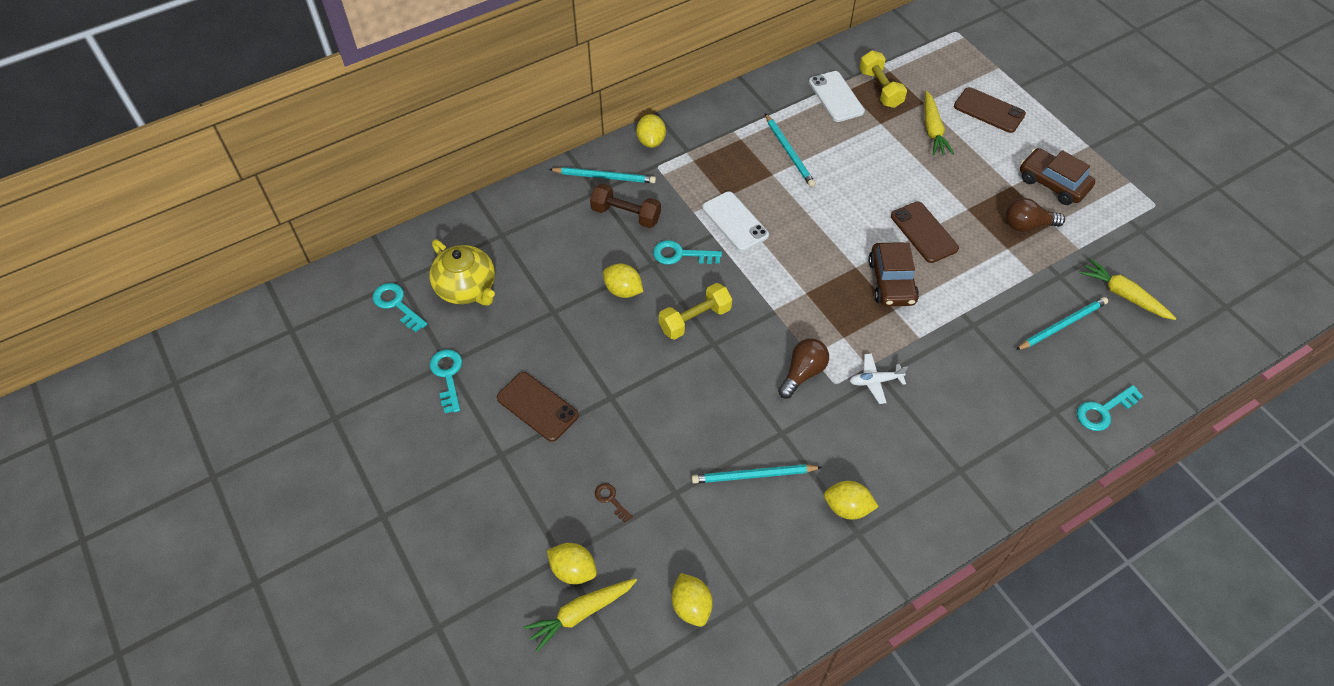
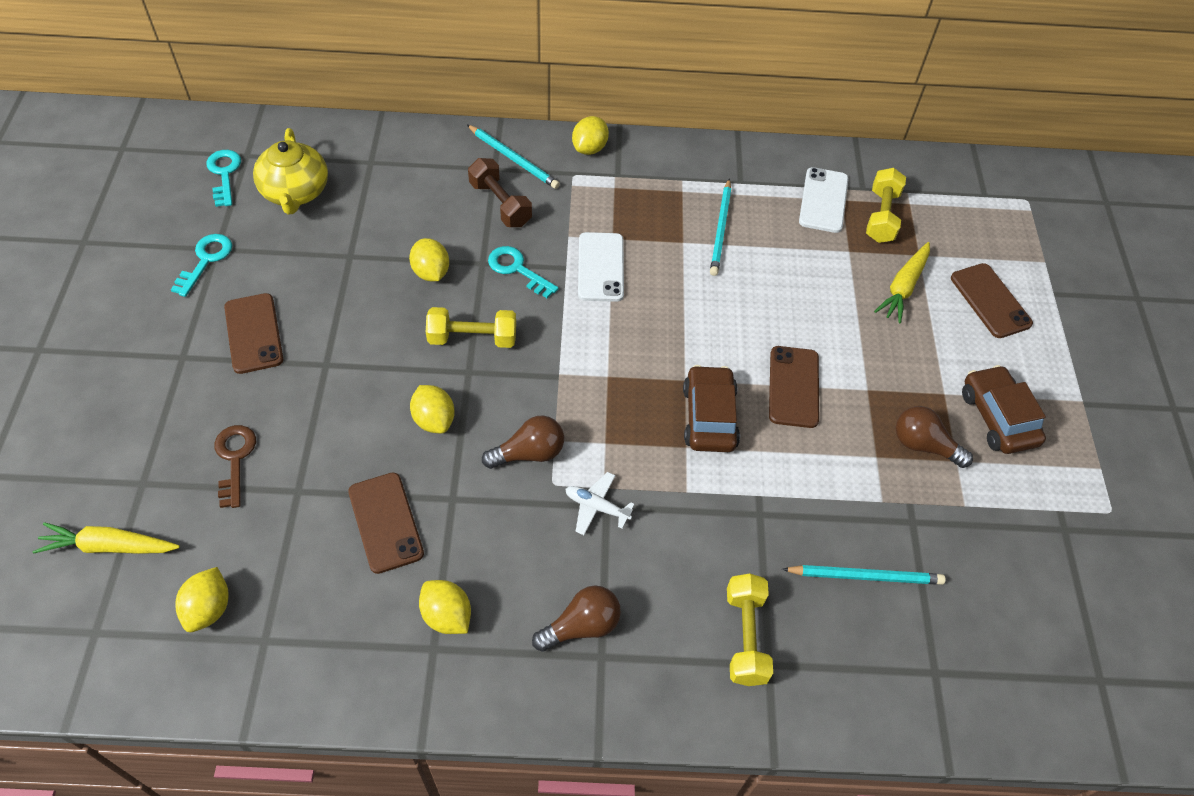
camera: 30 degrees right, 0 degrees up
(573, 570) = (141, 502): yellow lemon -> yellow lemon (434, 420)
(610, 499) = (235, 459): brown key -> brown key, size x1.65
(753, 475) = (385, 522): turquoise pencil -> brown phone
(891, 282) = (709, 417): brown car -> brown car turned 150 degrees clockwise
(932, 460) = (581, 626): none -> brown light bulb
(1029, 404) = (745, 637): none -> yellow dumbbell
(1103, 411) = (828, 700): turquoise key -> none
(1123, 295) = (974, 588): yellow carrot -> none

